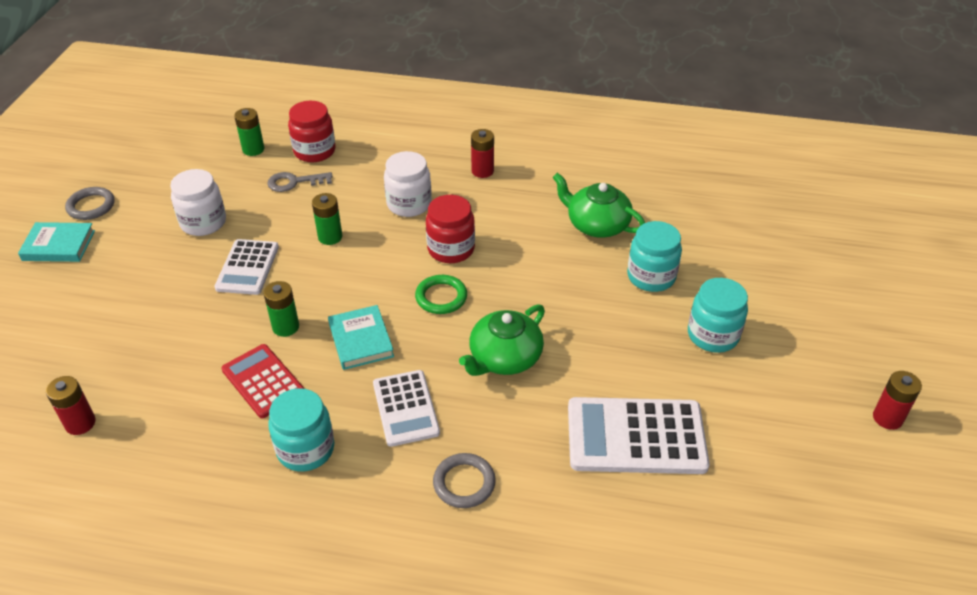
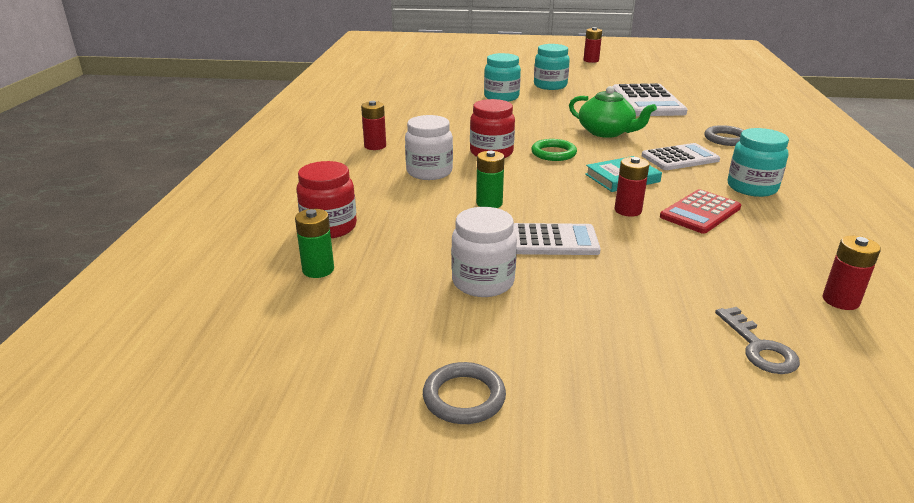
camera: 95 degrees left, 15 degrees down
(59, 245) = (571, 407): turquoise book -> none
(285, 327) = (628, 210): green battery -> red battery
(294, 182) = (394, 233): grey key -> grey key (759, 347)
(597, 225) = (447, 110): green teapot -> none

